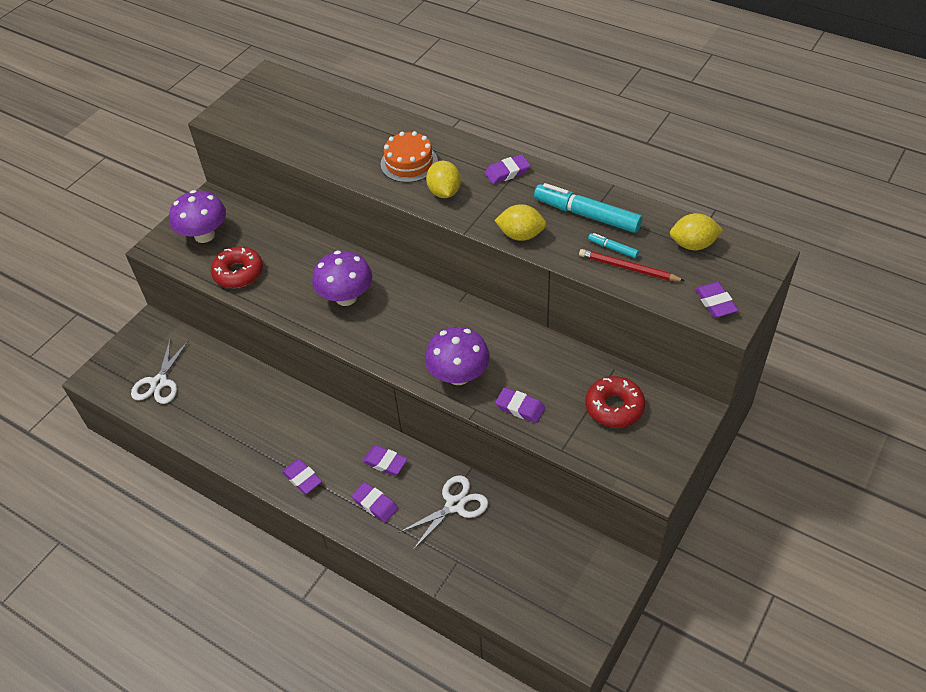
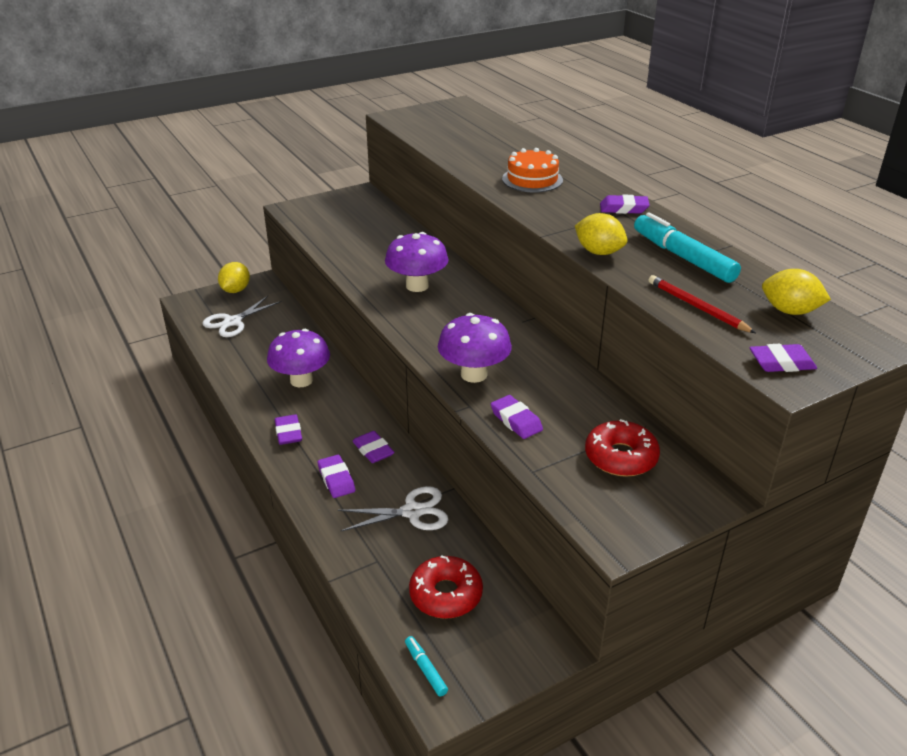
camera: 25 degrees right, 15 degrees down
(204, 235) = (335, 212): purple mushroom -> purple mushroom (301, 380)
(238, 273) = (340, 242): red donut -> red donut (446, 594)
(444, 192) = (548, 205): yellow lemon -> yellow lemon (235, 290)
(613, 249) = (691, 288): turquoise marker -> turquoise marker (425, 669)
(715, 302) = (781, 363): purple eraser -> purple eraser turned 75 degrees clockwise

